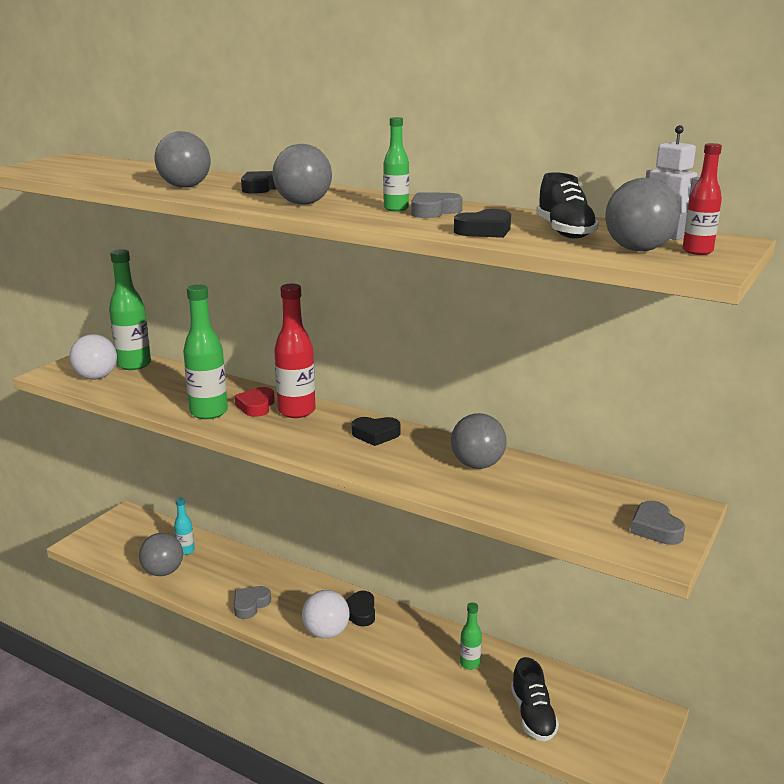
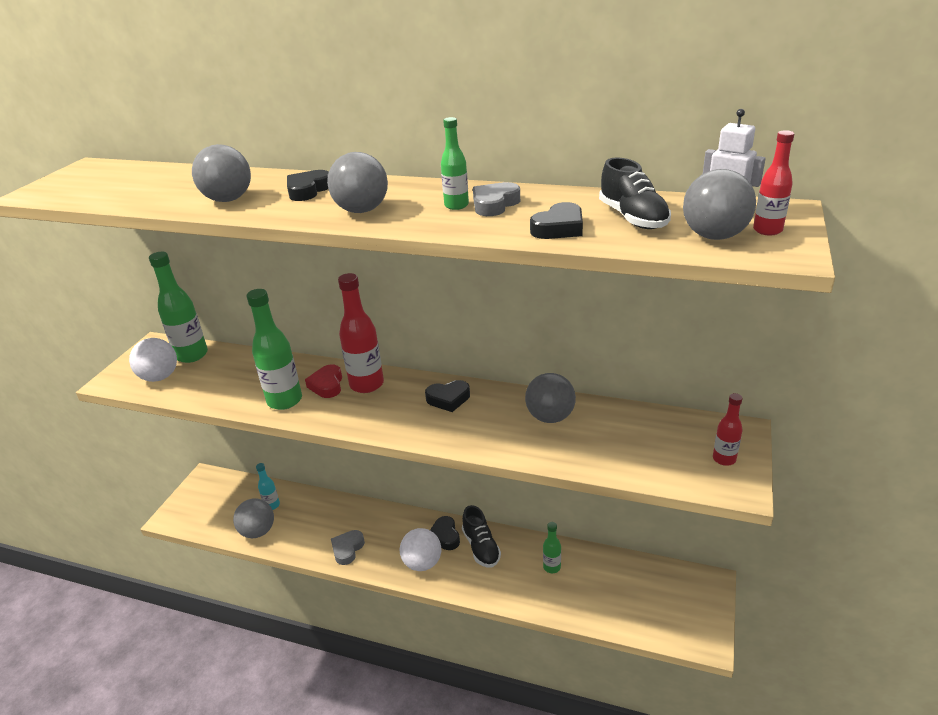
camera: 10 degrees left, 10 degrees up
(533, 715) = (617, 605): black shoe -> black shoe (481, 547)
(655, 528) = (724, 459): grey heart -> red bottle

